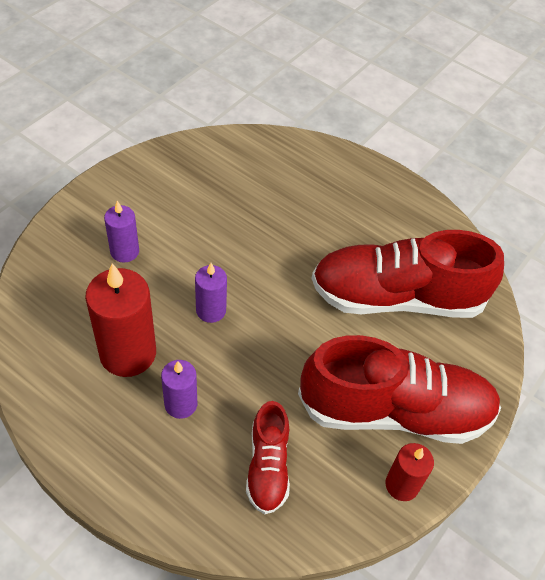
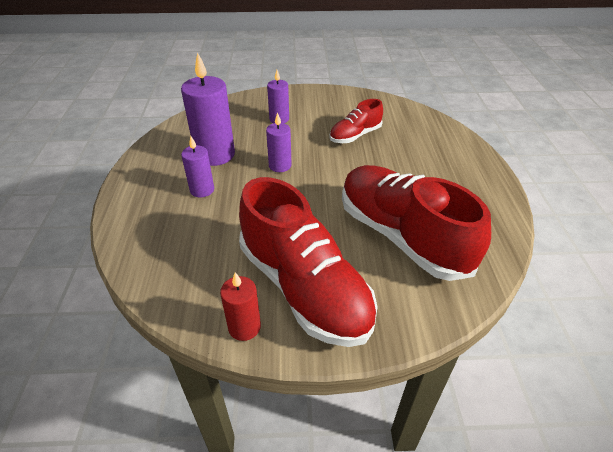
camera: 55 degrees right, 10 degrees down
(128, 353) = (215, 155): red candle -> purple candle
(267, 466) = (193, 248): red shoe -> red shoe (355, 135)

